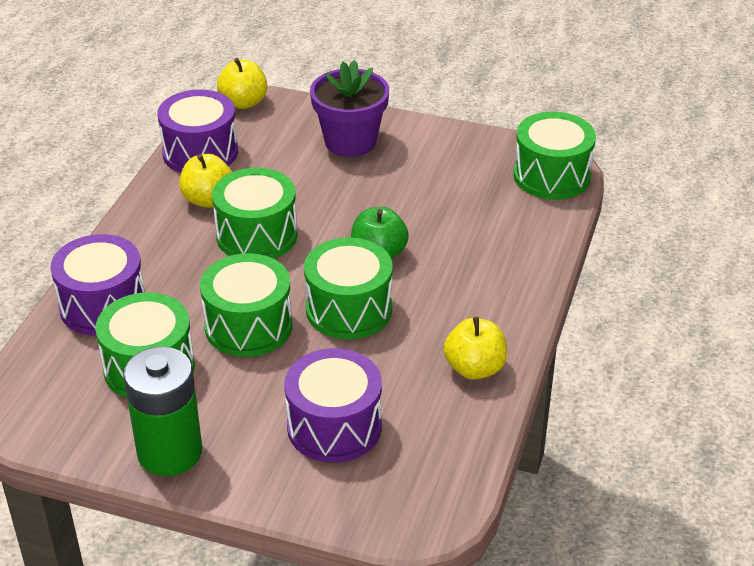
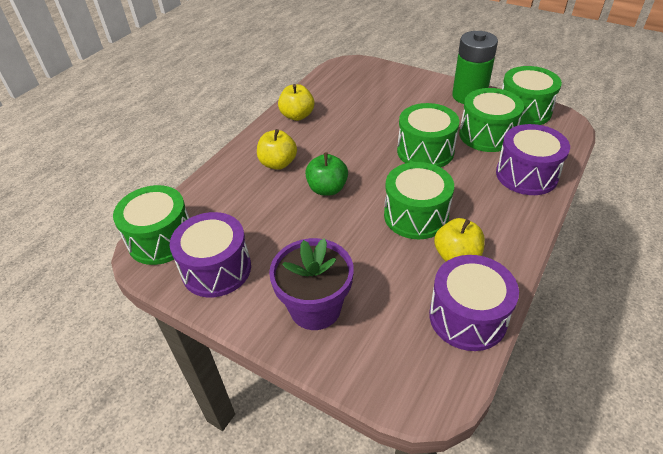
camera: 165 degrees left, 5 degrees up
(243, 102) = (420, 395): yellow apple -> yellow apple (278, 163)
(334, 426) = (382, 98): purple drum -> purple drum (216, 269)
(349, 309) = (359, 154): green drum -> green drum (524, 111)

